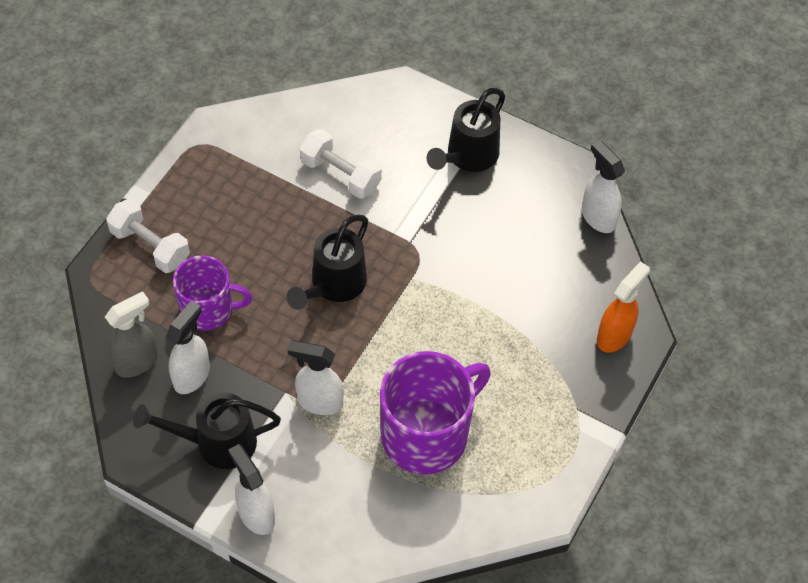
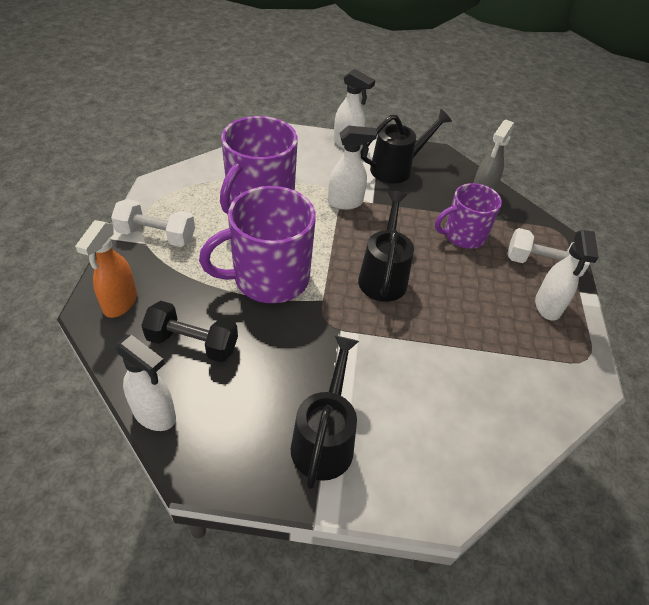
camera: 155 degrees right, 10 degrees down
(192, 375) = (440, 196): white spray bottle -> white spray bottle (547, 307)
(340, 174) = (441, 373): white dumbbell -> white dumbbell (156, 235)
(456, 320) = (269, 278): none -> purple mug
(552, 271) = (192, 343): none -> black dumbbell

